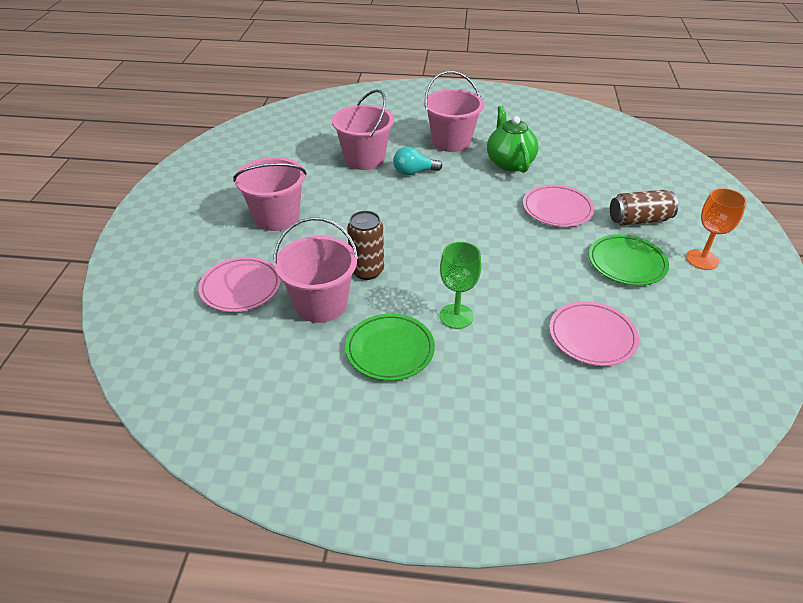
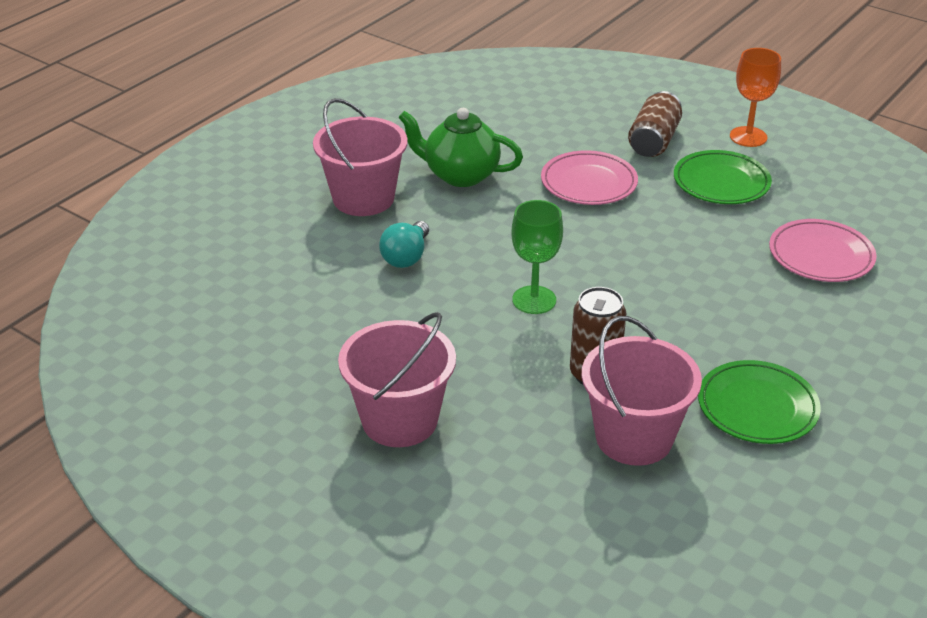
camera: 60 degrees left, 5 degrees down
(241, 287) = (544, 505): pink plate -> none
(364, 159) = (328, 287): pink bucket -> none
(456, 316) = (730, 334): green goblet -> green goblet (534, 300)

